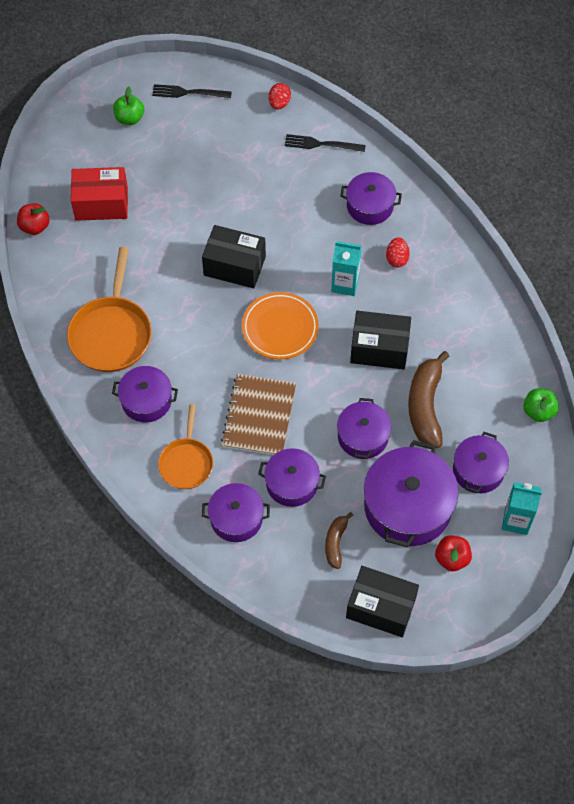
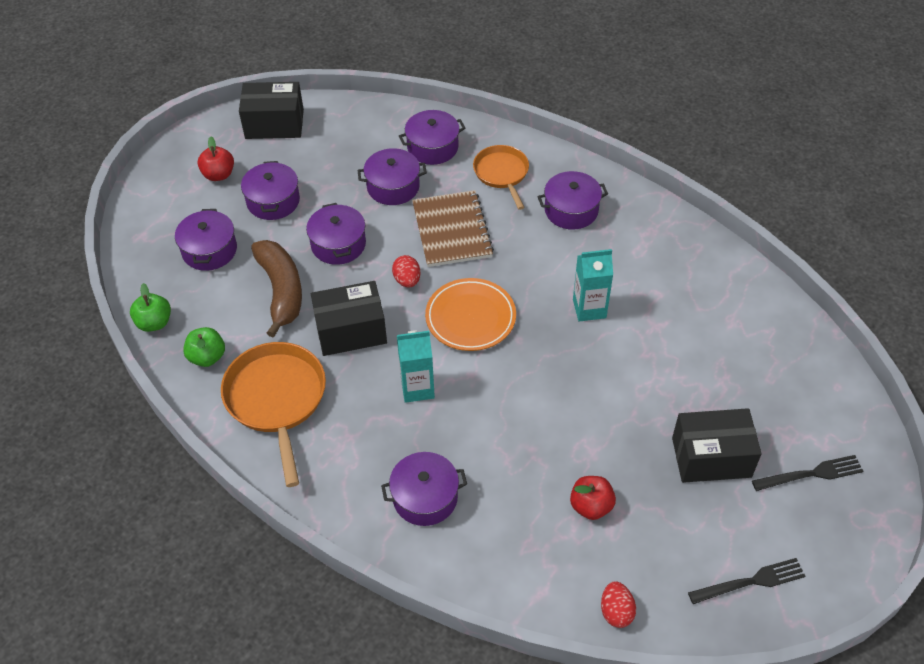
camera: 160 degrees right, 10 degrees down
(35, 226) = (808, 336): red apple -> red apple (591, 506)
(101, 203) = (754, 387): red box -> none
(111, 333) = (646, 257): orange pan -> orange pan (277, 400)
(129, 118) = (801, 512): green apple -> green apple (207, 357)
(234, 266) = (556, 367): black box -> black box (711, 457)
(320, 144) = (528, 565): black fork -> black fork (812, 474)
(335, 542) = (332, 156): brown banana -> none
(397, 259) = (365, 439): red egg -> red egg (407, 280)
(407, 506) = (273, 201): purple pot -> purple pot, size x0.60
(516, 520) = (162, 220): turquoise carton -> turquoise carton (589, 308)

